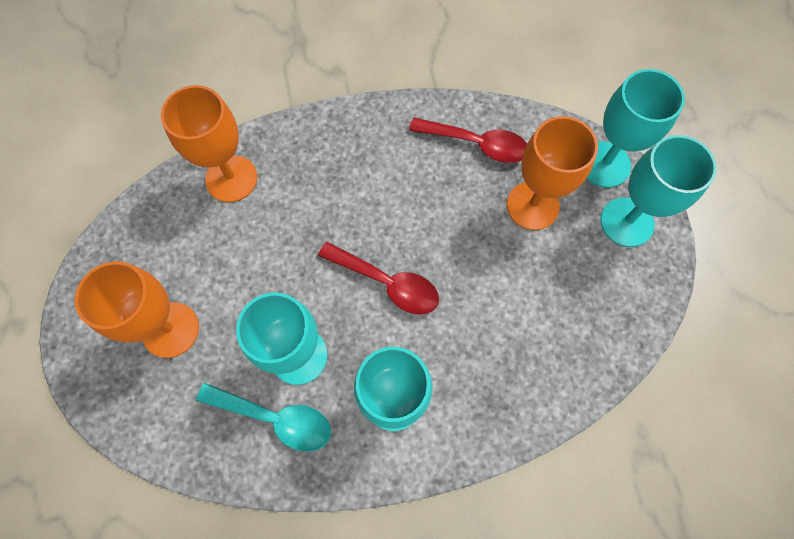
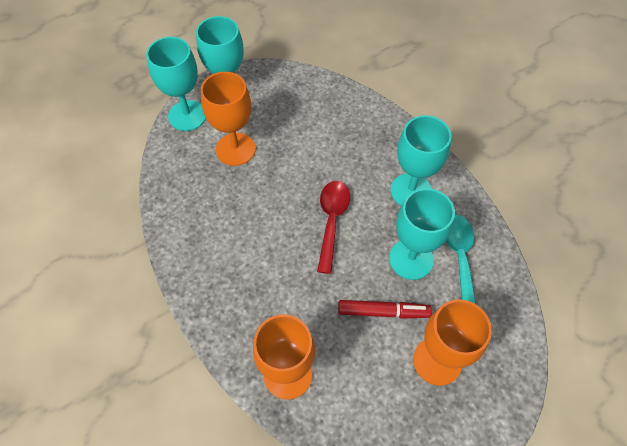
camera: 110 degrees left, 10 degrees down
(250, 295) = (383, 312): none -> red marker
(476, 144) = (193, 197): red spoon -> none

